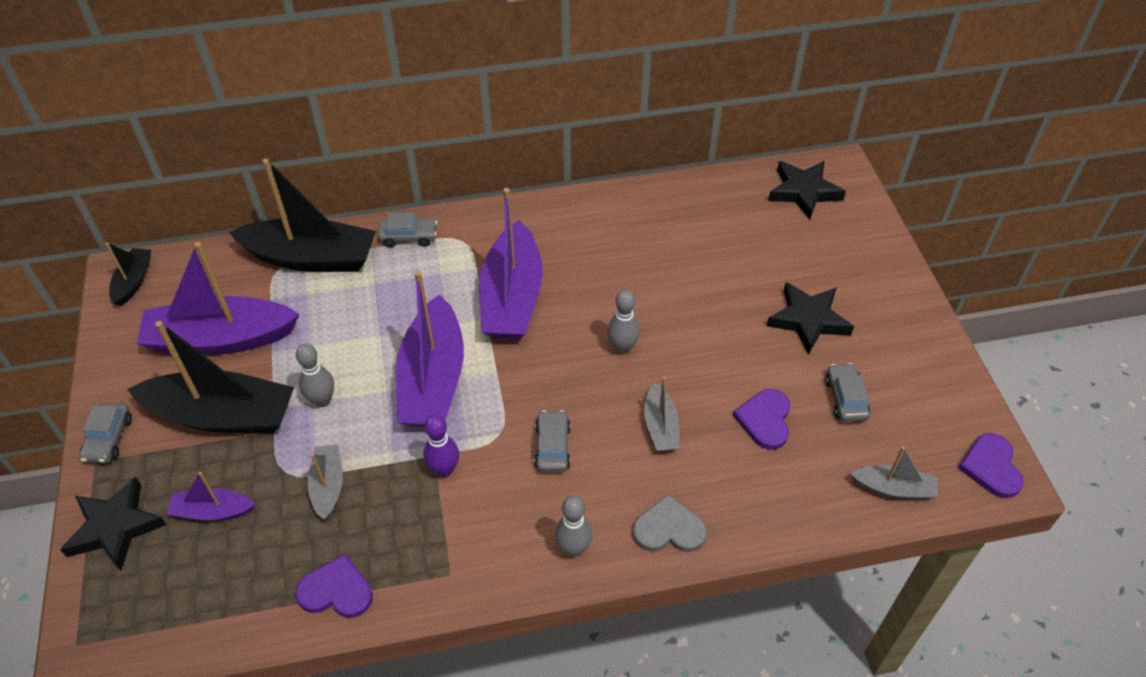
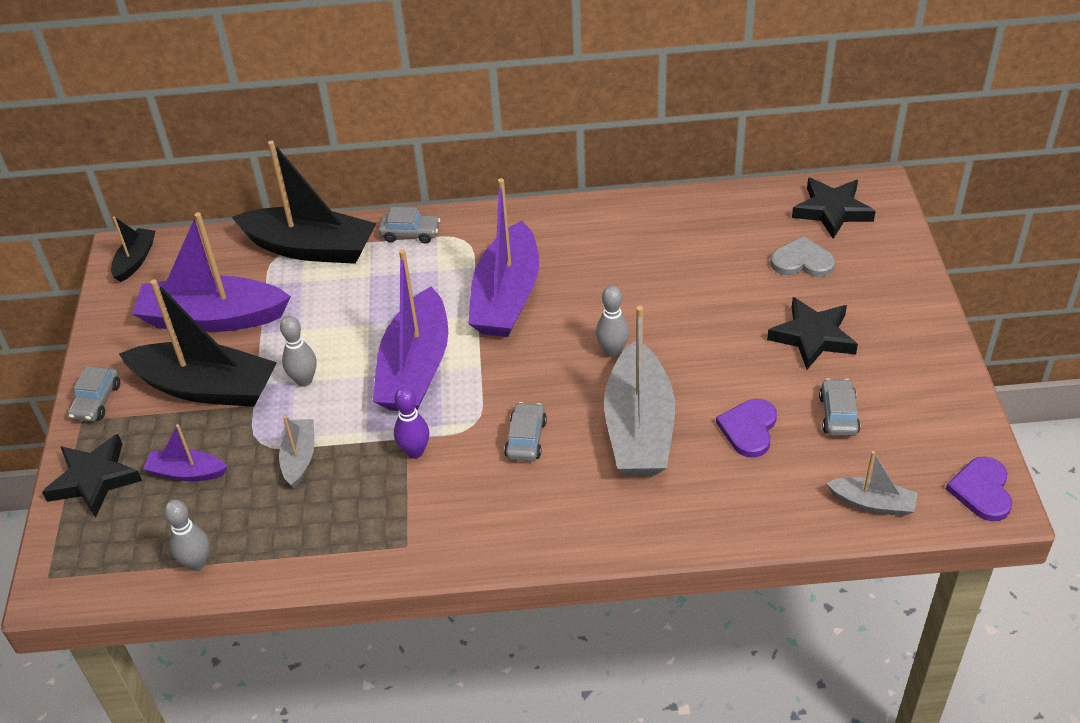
camera: 10 degrees right, 5 degrees down
(336, 591) = (295, 551): purple heart -> none
(573, 548) = (532, 532): grey bowling pin -> grey bowling pin (197, 563)
(660, 426) = (639, 427): grey boat -> grey boat, size x2.04
(669, 529) = (631, 522): grey heart -> grey heart (802, 261)

